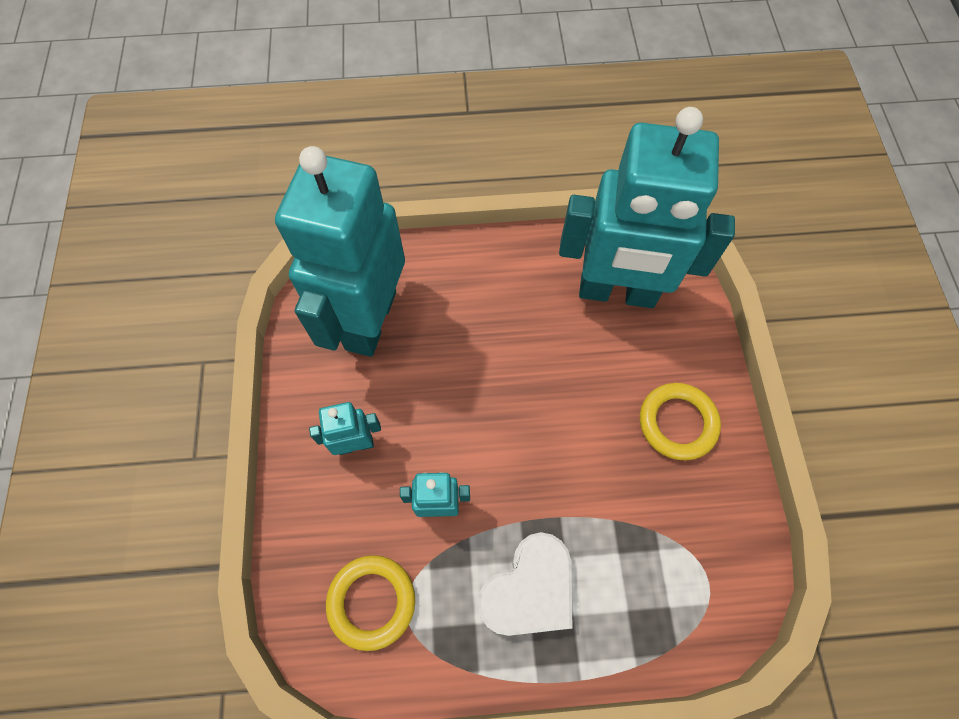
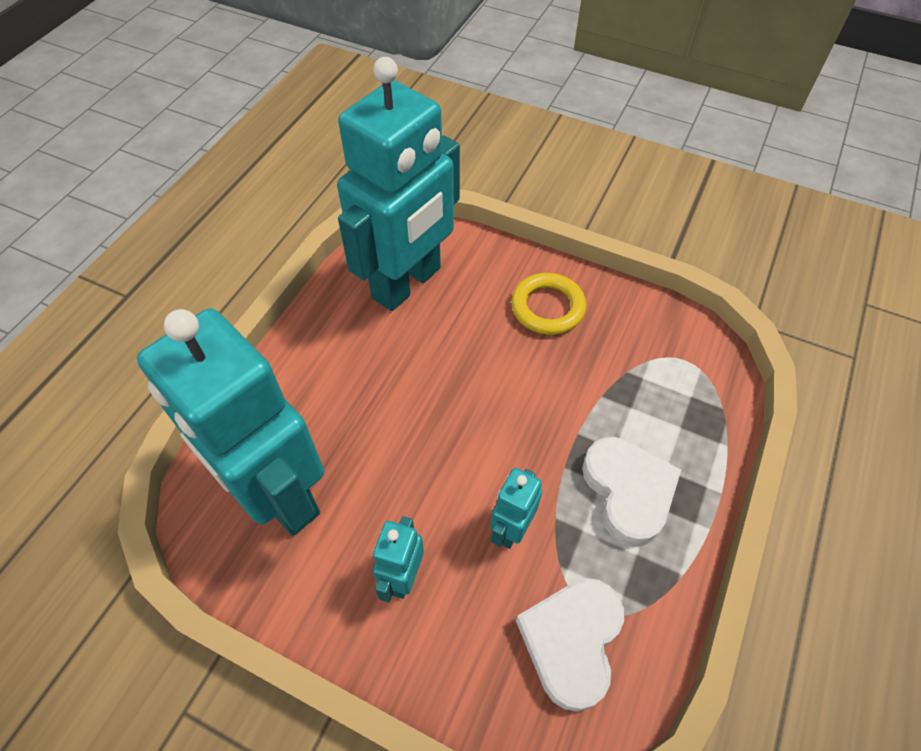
camera: 60 degrees left, 10 degrees down
(372, 602) = (571, 641): yellow ring -> white heart

